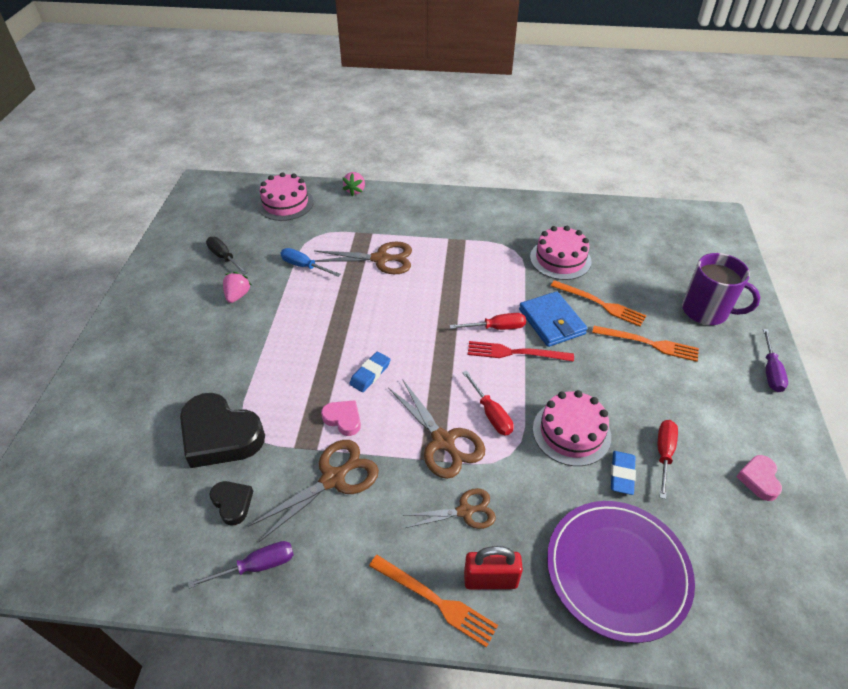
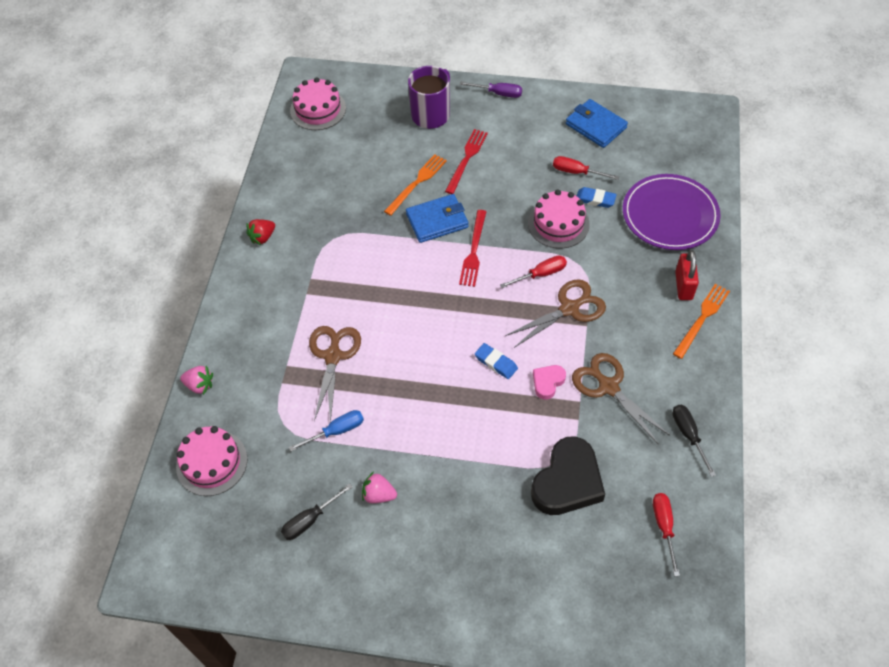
camera: 85 degrees left, 10 degrees up
(232, 503) = (636, 461): black heart -> none
(257, 566) = (688, 435): purple screwdriver -> black screwdriver
(304, 266) = (336, 431): blue screwdriver -> blue screwdriver turned 150 degrees counterclockwise
(465, 511) = (632, 297): brown scissors -> none
(496, 328) = (442, 262): red screwdriver -> red screwdriver (664, 527)
(507, 208) = (262, 237): none -> red strawberry
(560, 259) = (352, 203): pink cake -> pink cake (318, 109)
(648, 343) = (466, 159): orange fork -> red fork
(759, 479) = (595, 126): pink heart -> blue wallet

